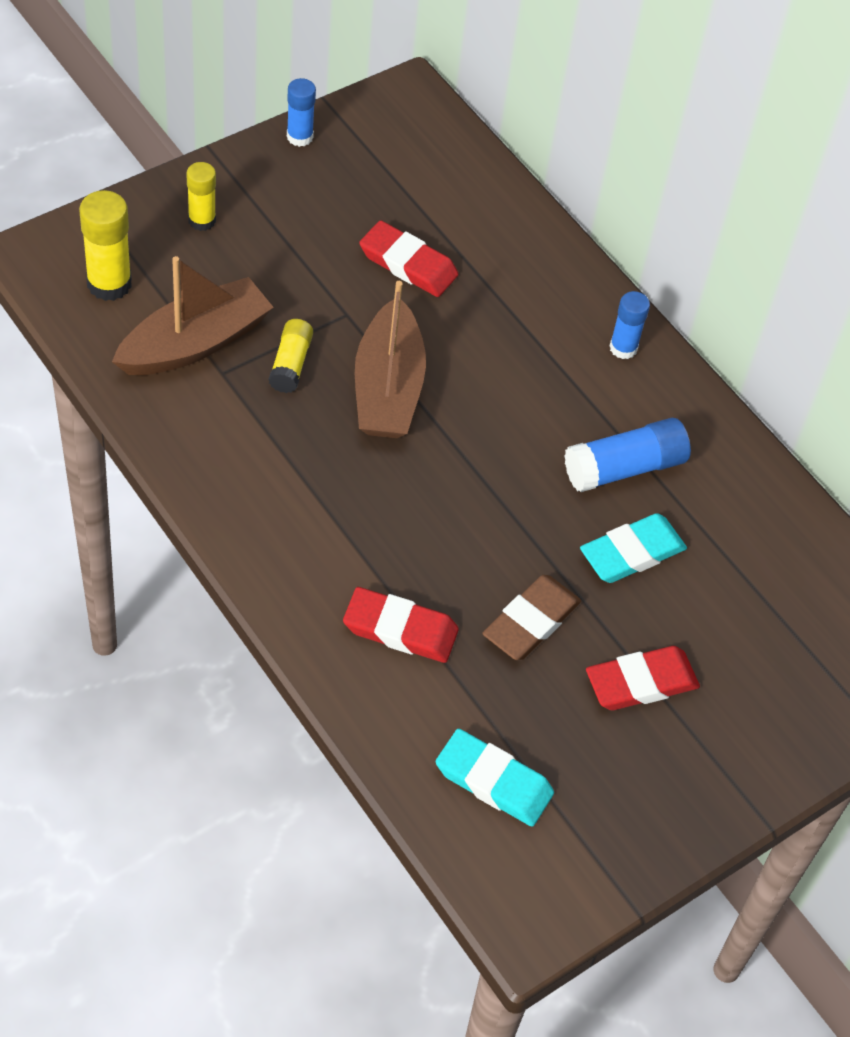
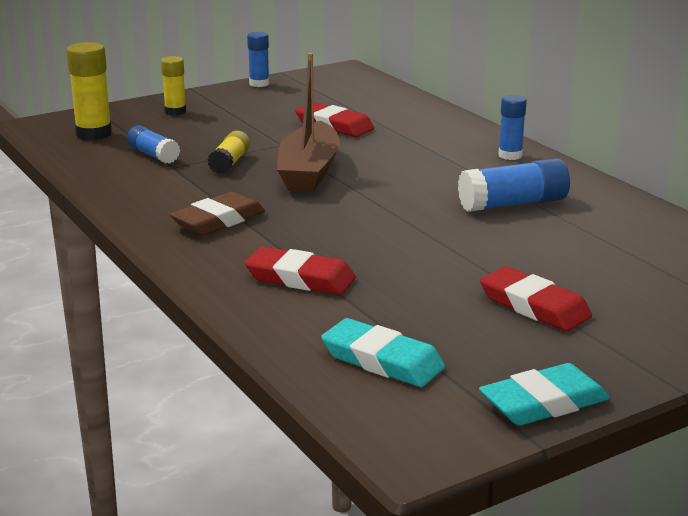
camera: 10 degrees right, 30 degrees down
(195, 343) = (153, 155): brown boat -> blue glue stick
(531, 622) = (426, 275): brown eraser -> brown eraser (218, 220)
(632, 553) = (522, 242): turquoise eraser -> turquoise eraser (543, 403)
(641, 682) = (534, 306): red eraser -> red eraser turned 60 degrees clockwise

